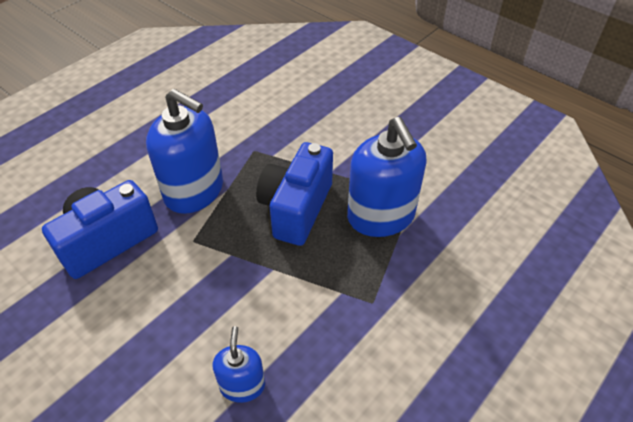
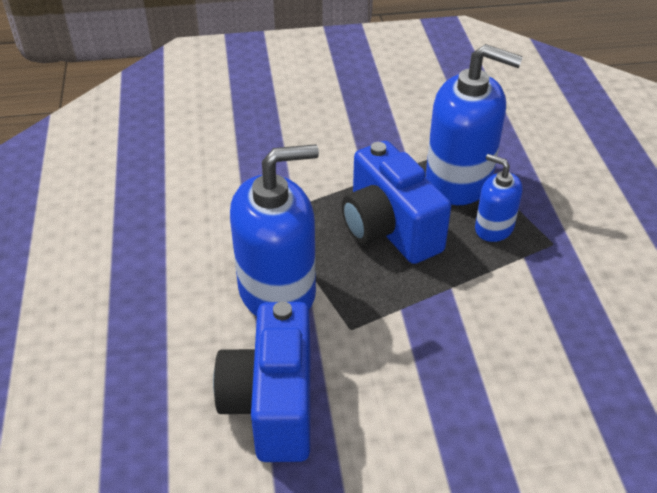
camera: 50 degrees left, 5 degrees down
(242, 385) = (574, 383): blue soap dispenser -> blue soap dispenser (494, 228)

